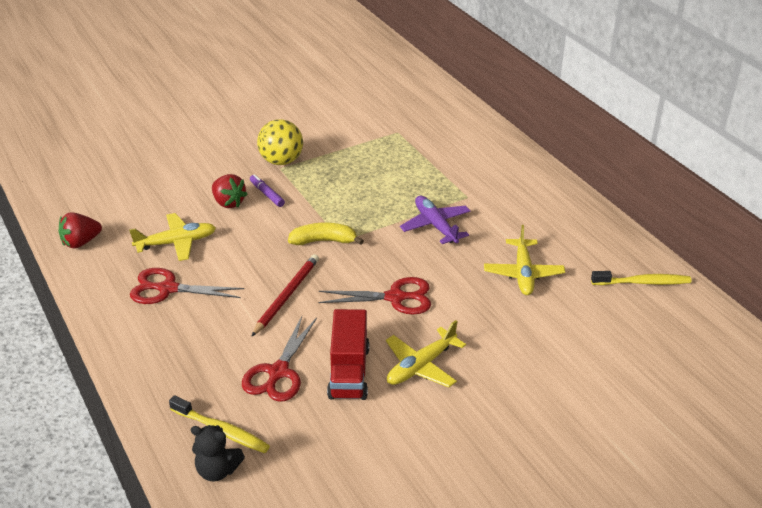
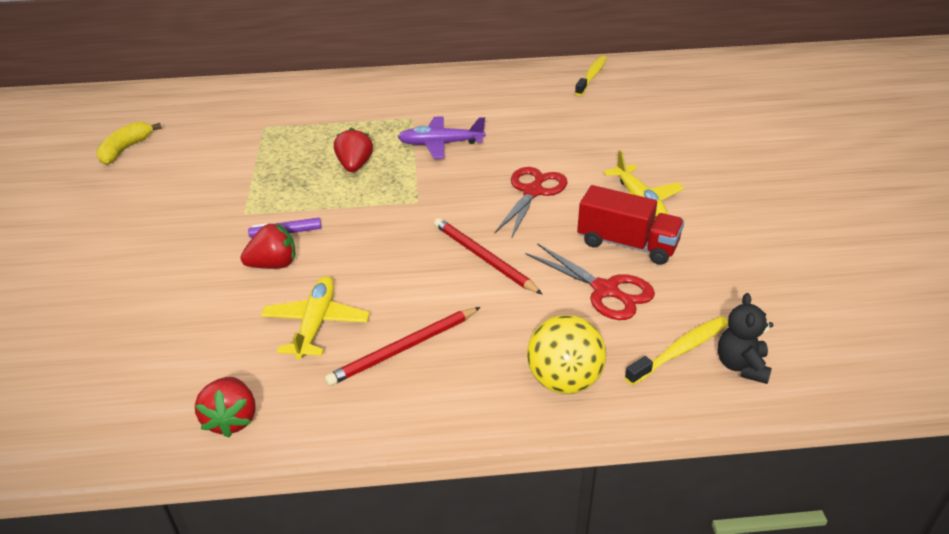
camera: 65 degrees left, 0 degrees up
(168, 289) = (404, 348): red scissors -> red pencil
(217, 470) = (741, 366): black teddy bear -> black teddy bear turned 150 degrees clockwise
(281, 161) = (232, 209): yellow ball -> yellow ball (564, 381)
(324, 241) = (408, 213): yellow banana -> yellow banana (125, 149)
(371, 193) = (355, 166): none -> red strawberry
(523, 273) = (544, 121): yellow plane -> none

